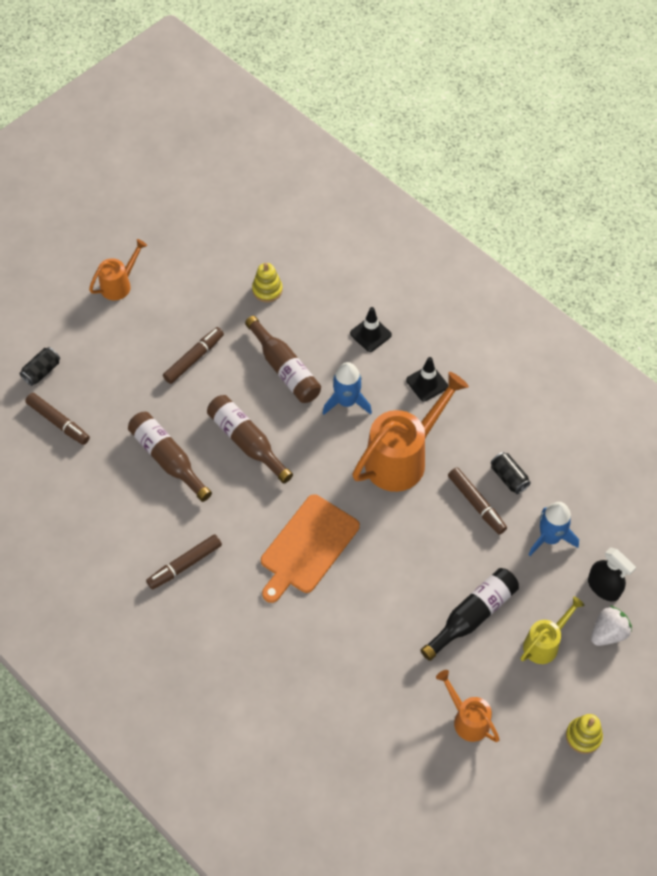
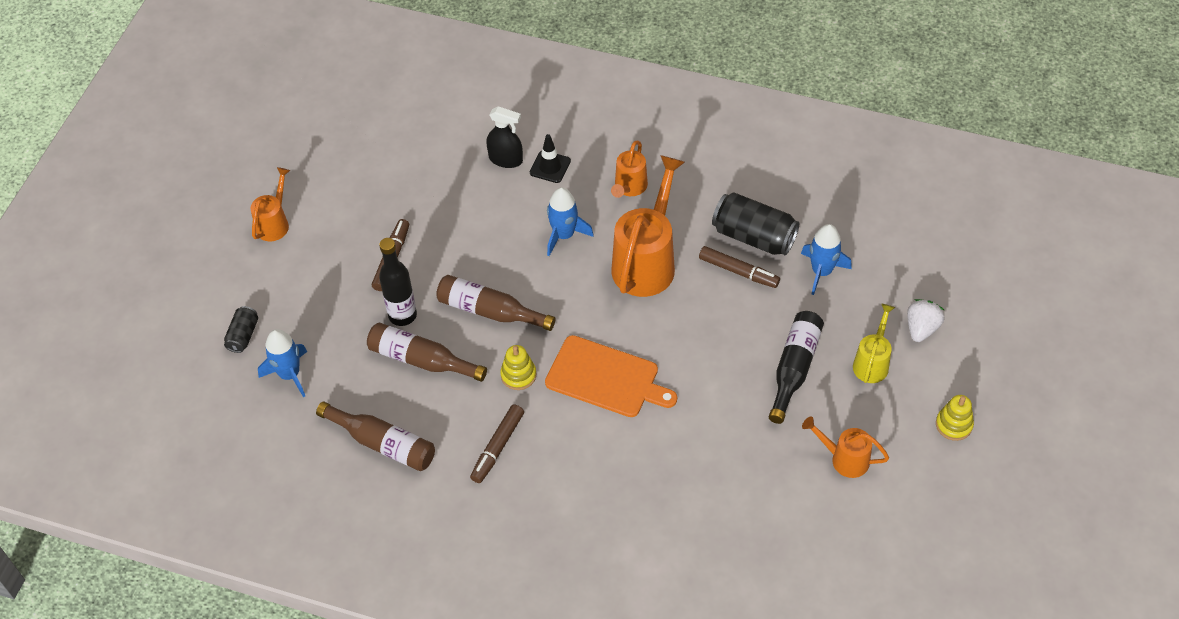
camera: 25 degrees left, 5 degrees down
(58, 422) = (289, 374): brown marker -> blue rocket
(174, 412) = (402, 315): none -> black bottle
(267, 290) = (426, 168): yellow stacking toy -> yellow stacking toy (518, 375)
(285, 369) = (487, 231): brown bottle -> brown bottle (383, 444)
(307, 547) = (606, 378): orange cutting board -> orange cutting board turned 75 degrees counterclockwise
(427, 383) = (629, 187): black traffic cone -> orange watering can
(509, 478) = (753, 236): black can -> black can, size x1.87
(604, 587) = (894, 292): black spray bottle -> black spray bottle (506, 159)

